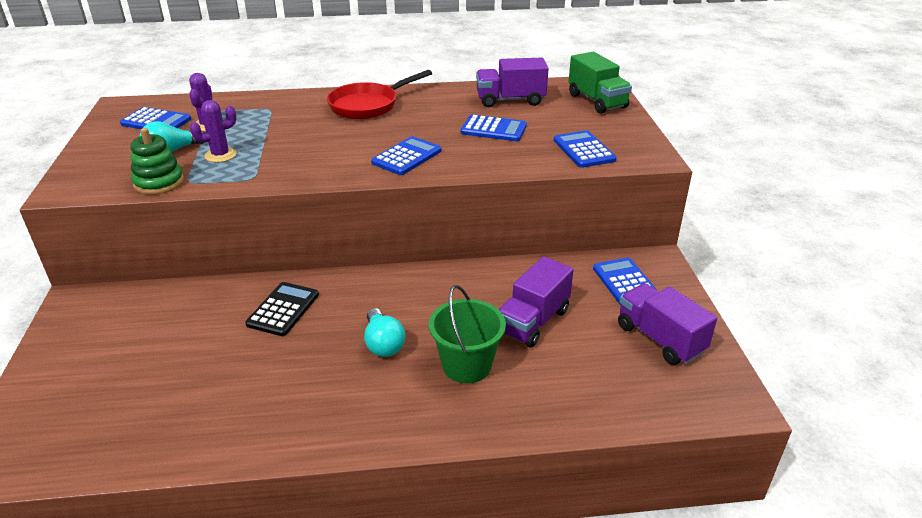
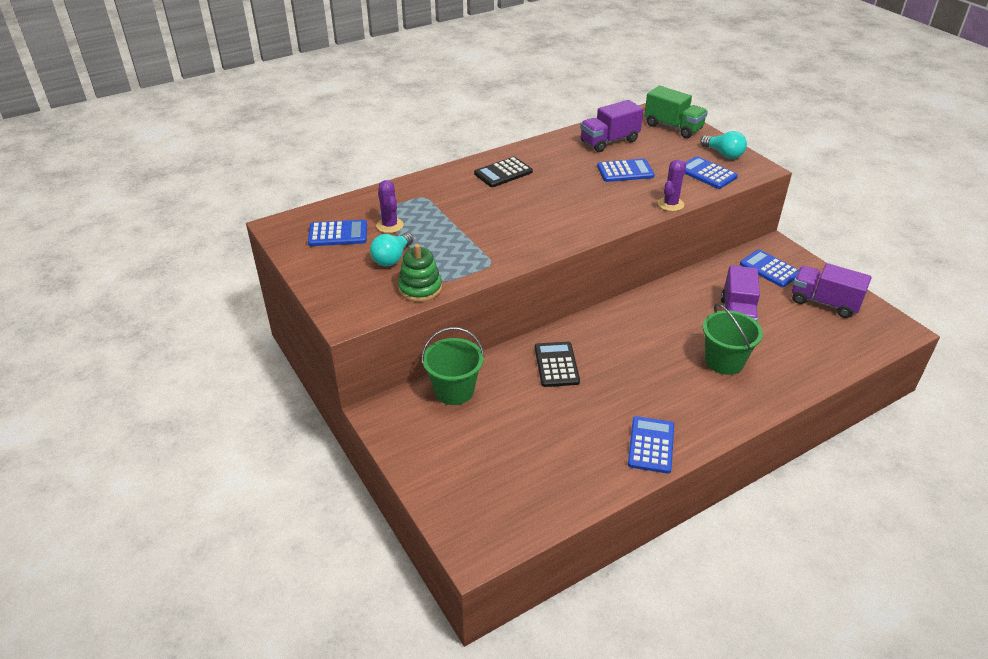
camera: 25 degrees left, 5 degrees up
(161, 302) = (454, 390): none -> green bucket
(220, 155) = (439, 250): purple cactus -> purple cactus (670, 204)
(368, 105) = (503, 173): red pan -> black calculator
(383, 344) = (654, 365): turquoise light bulb -> turquoise light bulb (723, 154)
(407, 157) = (588, 212): blue calculator -> blue calculator (651, 445)

